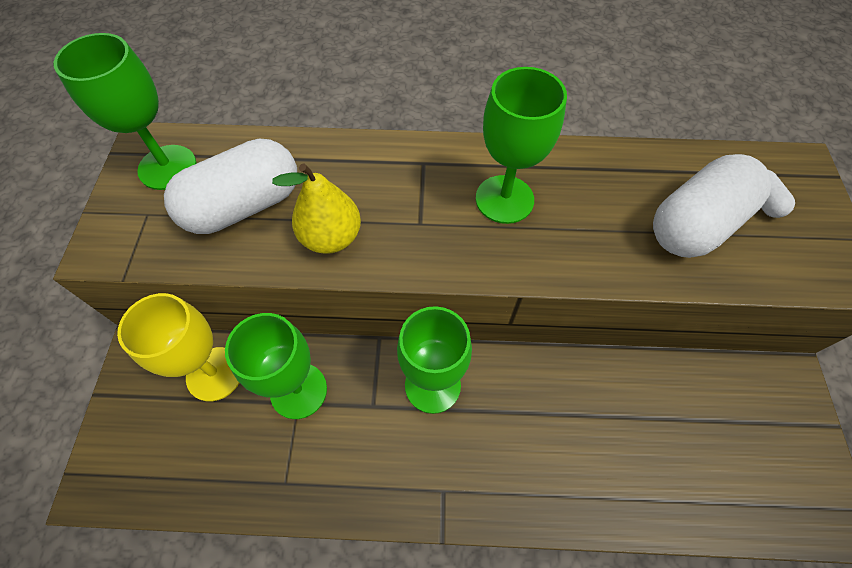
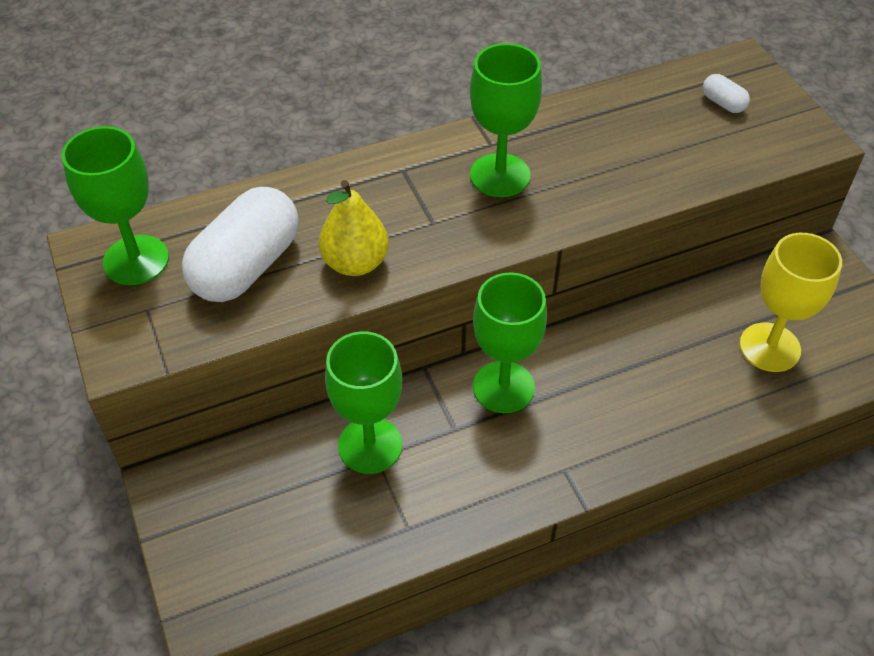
camera: 25 degrees left, 10 degrees down
(215, 374) = (268, 466): yellow goblet -> yellow goblet (769, 347)
(695, 224) = (677, 140): white capsule -> none

